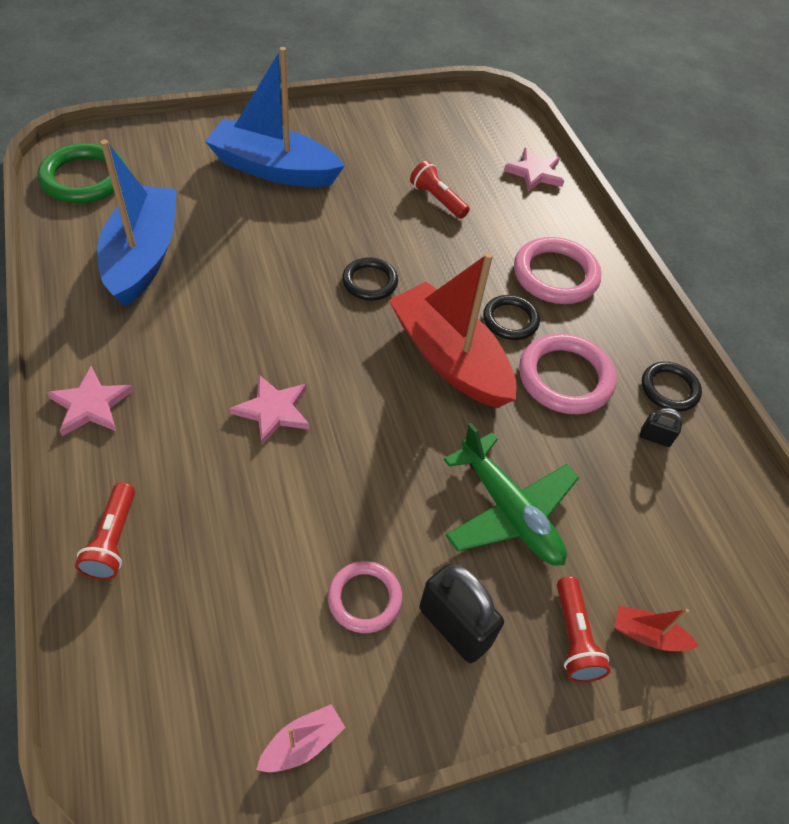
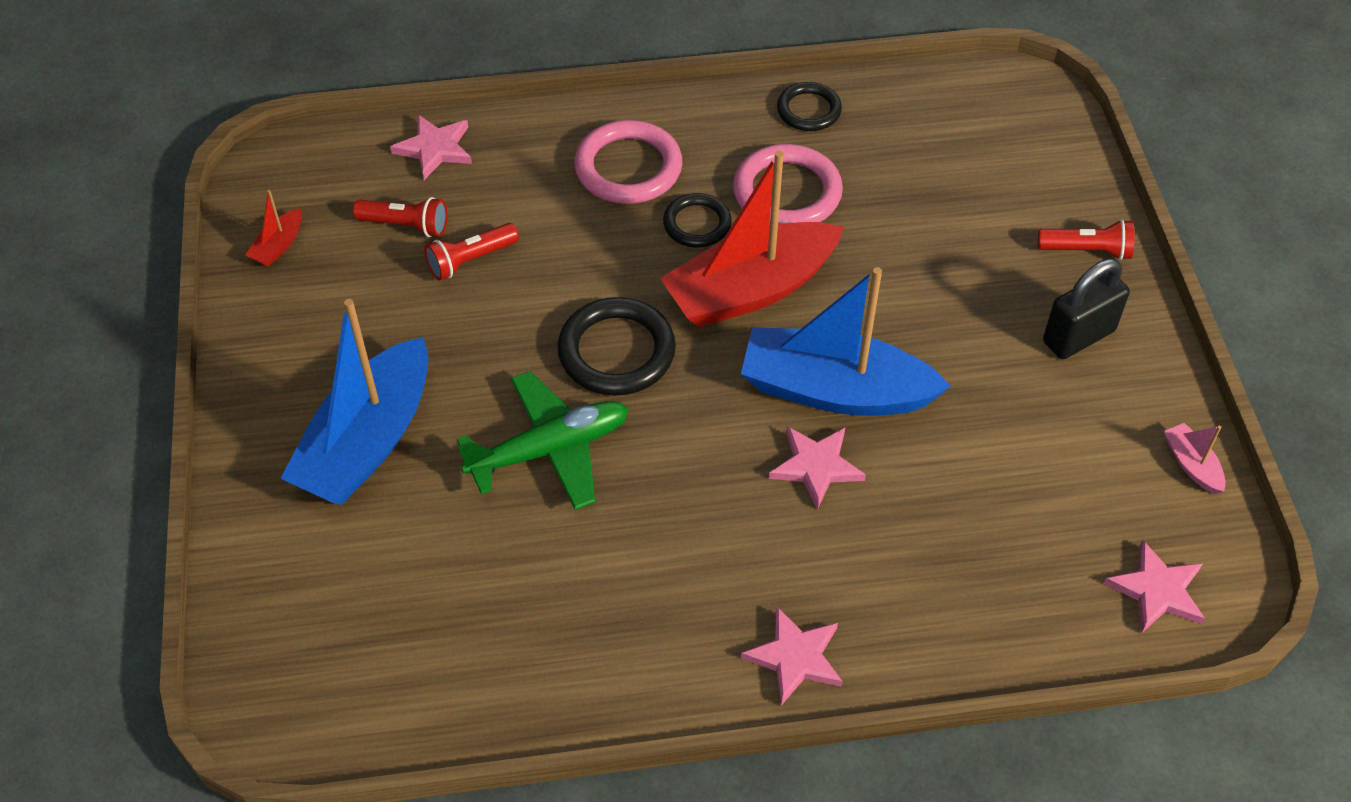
camera: 75 degrees left, 0 degrees up
(84, 178) = (341, 694): green ring -> none
(113, 540) = (985, 625): red flashlight -> red flashlight (406, 225)
(143, 256) = (532, 607): blue boat -> blue boat (835, 390)
(144, 699) = (1157, 591): none -> pink star
(364, 598) = (1051, 403): pink ring -> none
(370, 282) = (616, 351): black ring -> black ring, size x1.62
(509, 511) = (955, 272): green plane -> green plane (550, 449)
(647, 635) = (1083, 198): red boat -> red boat (278, 246)
(655, 438) = (871, 138): black padlock -> none

